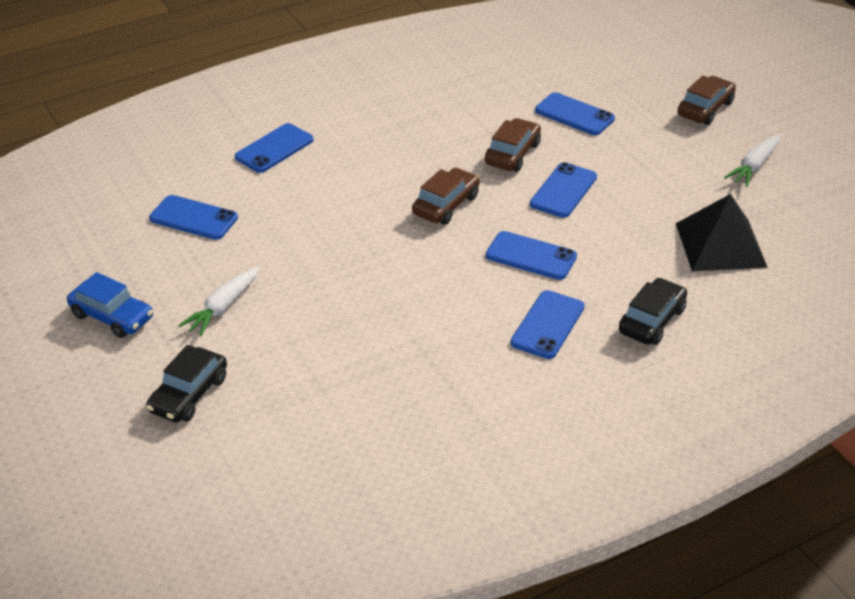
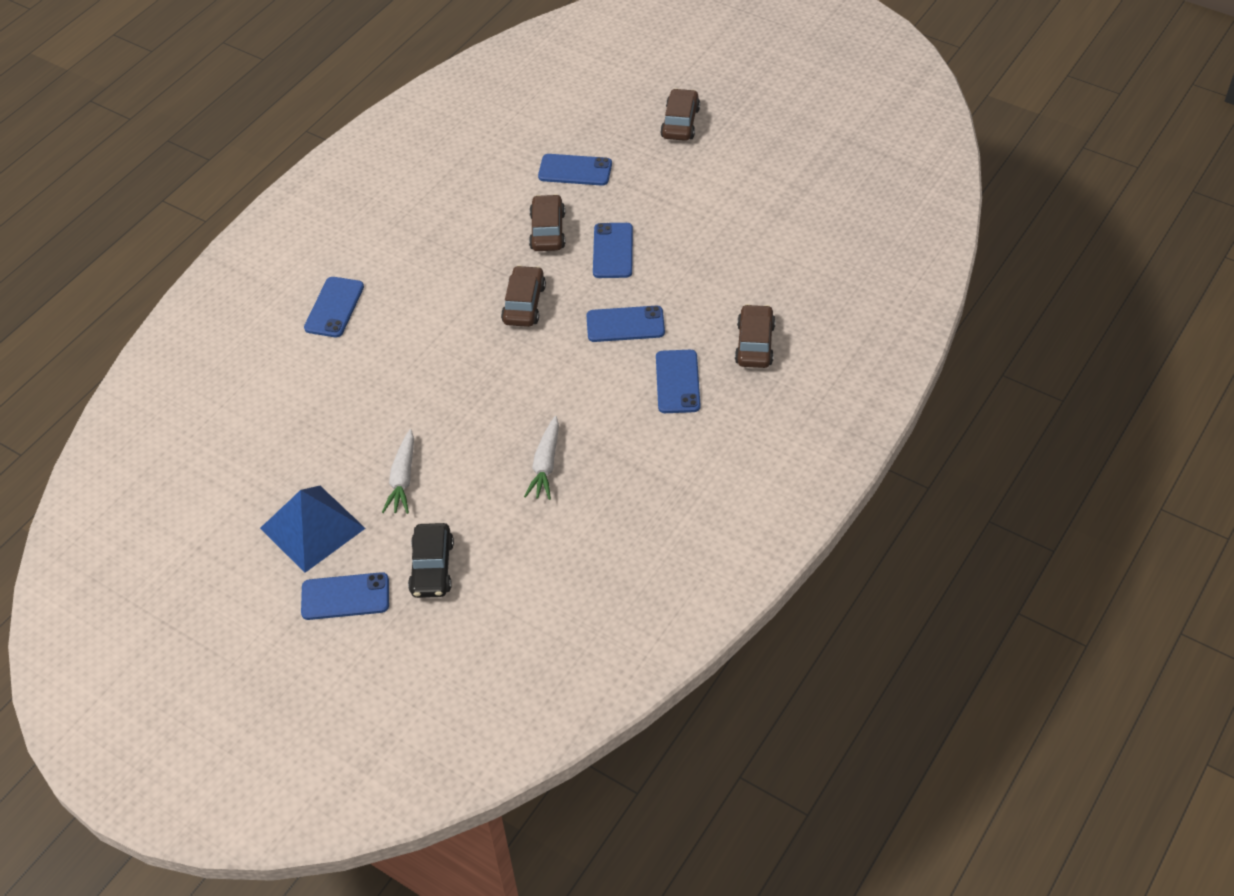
camera: 25 degrees left, 10 degrees up
(112, 316) = (312, 528): blue car -> blue pyramid
(193, 218) = (313, 406): blue phone -> blue phone (345, 597)
(651, 320) = (754, 344): black car -> brown car
(720, 245) = (767, 252): black pyramid -> none
(754, 167) = (752, 166): white carrot -> white carrot (545, 465)

